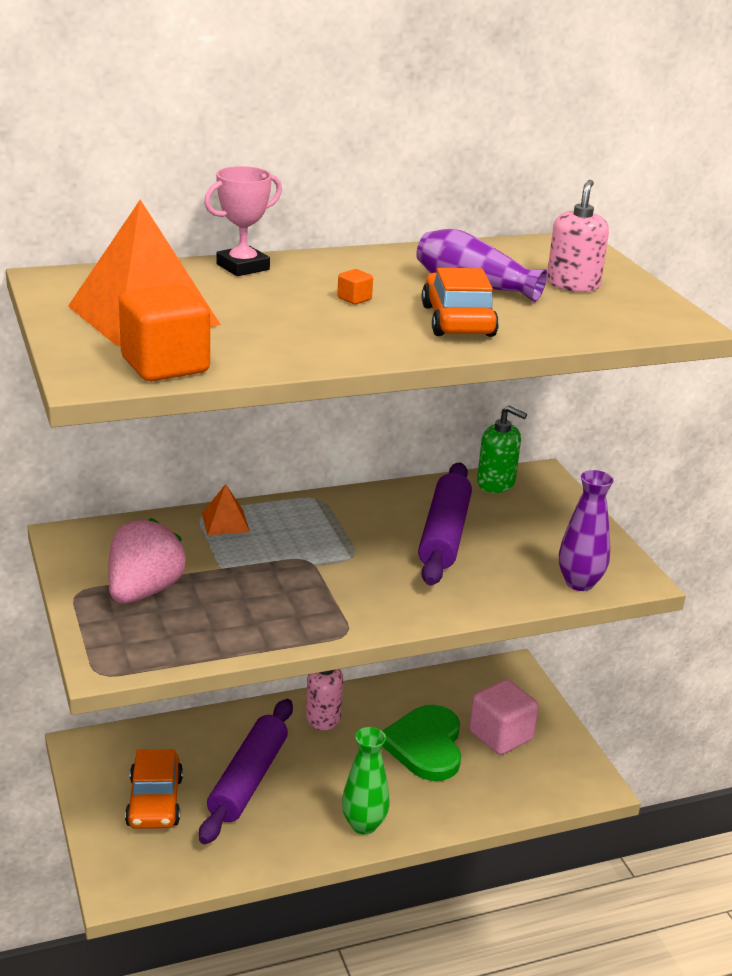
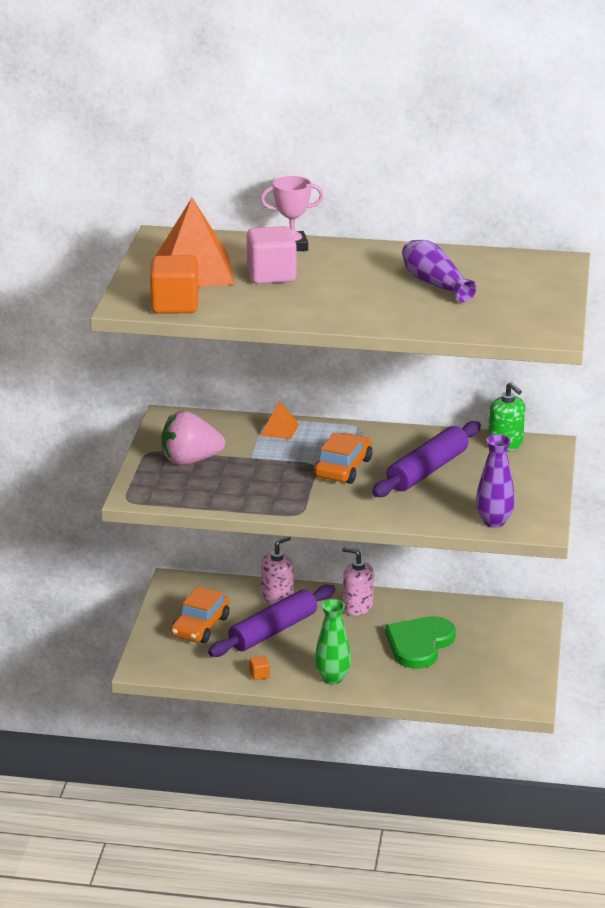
camera: 30 degrees right, 0 degrees up
(144, 591) = (190, 460): pink strawberry -> pink strawberry turned 150 degrees counterclockwise
(354, 299) = (341, 280): orange cube -> orange cube (259, 675)
(457, 321) = (392, 307): orange car -> orange car (343, 468)
(500, 736) = (483, 653): pink cube -> pink cube (271, 275)
(573, 284) = (511, 294): pink soap dispenser -> pink soap dispenser (277, 597)

